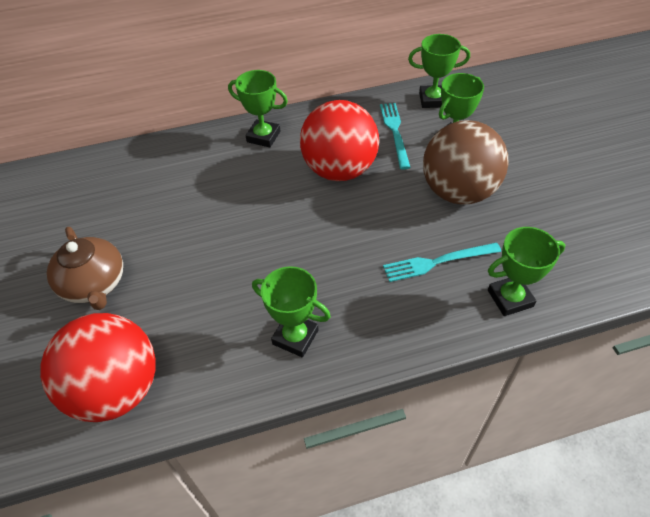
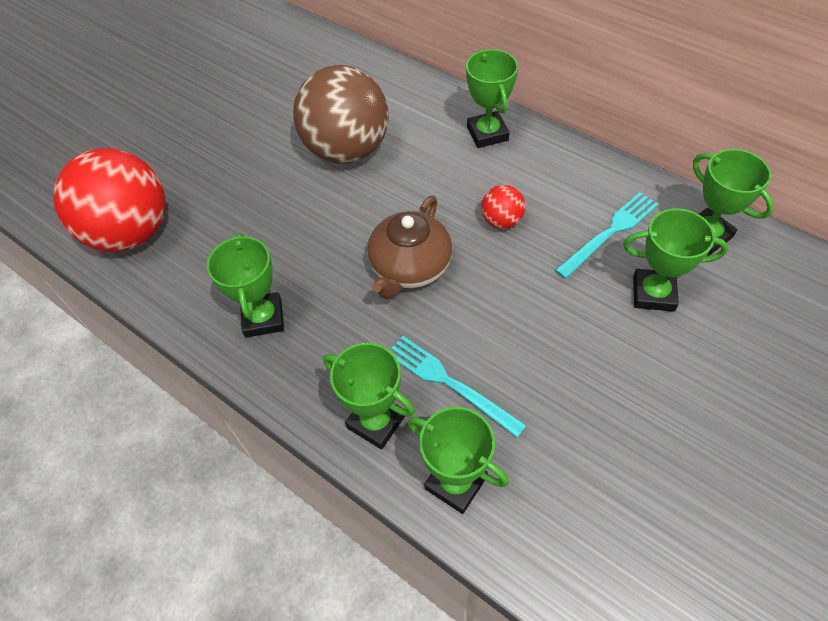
camera: 55 degrees right, 5 degrees up
(94, 284) = (216, 147): brown teapot -> brown teapot (410, 267)
(339, 170) = (501, 221): red ball -> red ball, size x0.43
(436, 315) = (376, 422): none -> green trophy
(458, 192) = (574, 345): brown ball -> brown ball (347, 150)

